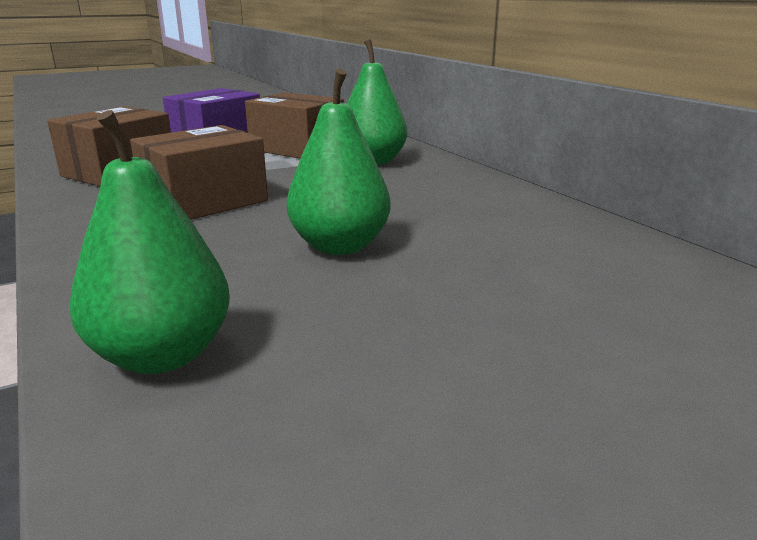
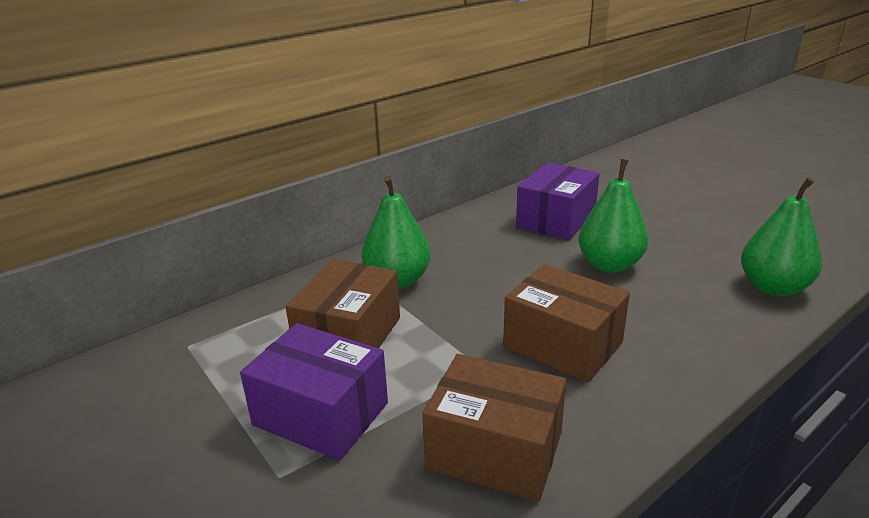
camera: 100 degrees left, 5 degrees up
(498, 236) = (556, 220): none -> purple box

